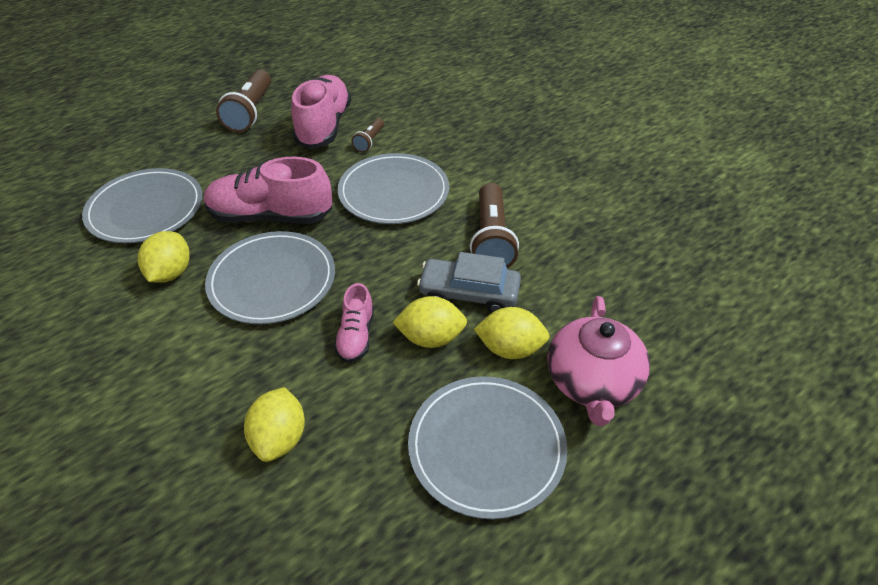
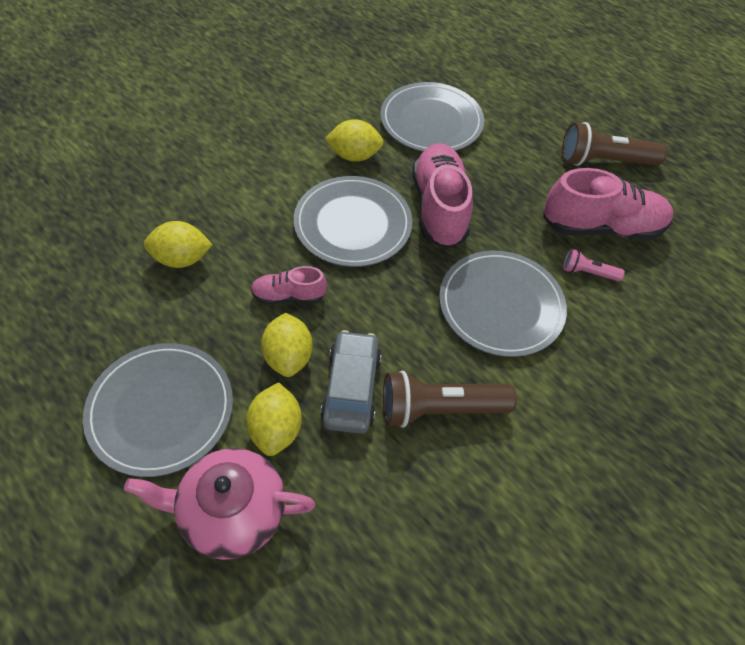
camera: 80 degrees right, 10 degrees up
(369, 141) = (587, 272): brown flashlight -> pink flashlight

